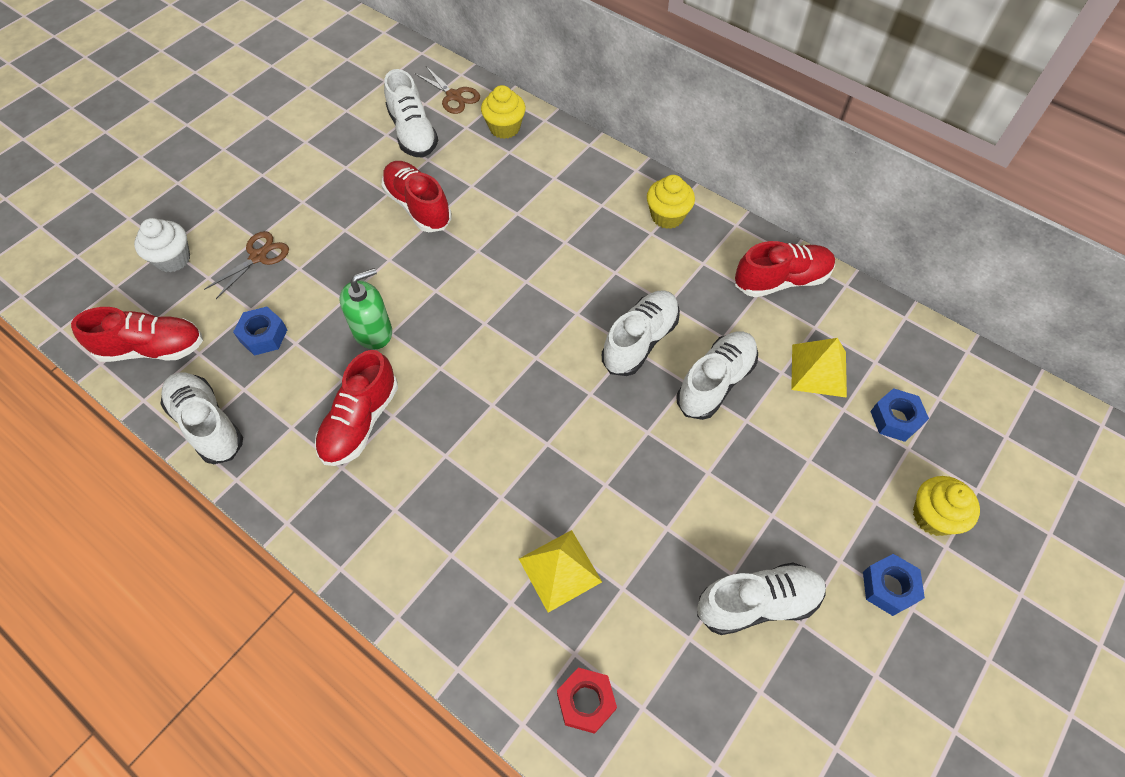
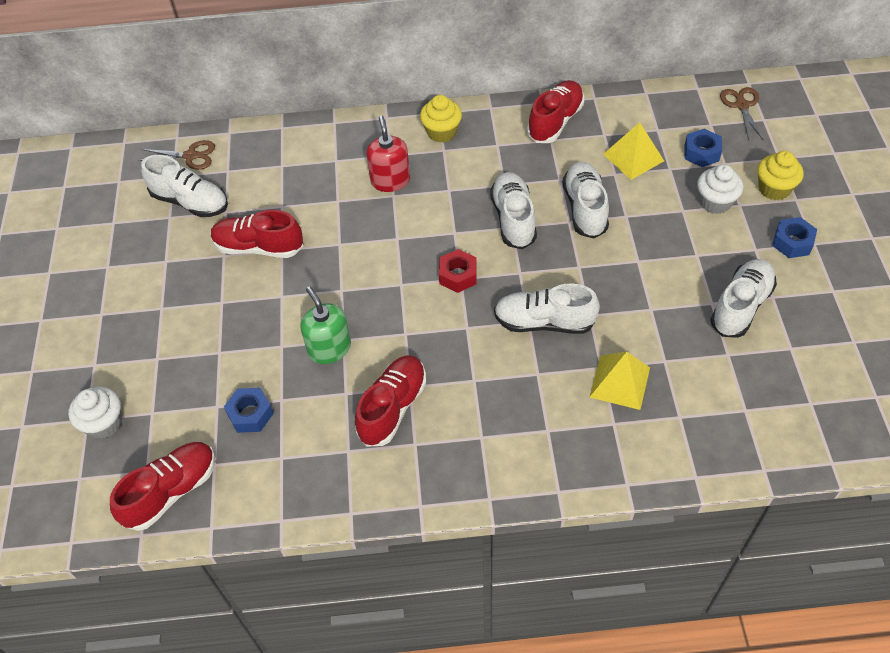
camera: 40 degrees left, 5 degrees down
(207, 424) = (283, 500): white shoe -> white shoe (544, 322)
(258, 256) = (175, 369): brown scissors -> brown scissors (741, 105)
(360, 421) = (392, 408): red shoe -> red shoe turned 135 degrees counterclockwise
(373, 331) = (329, 349): green soap dispenser -> green soap dispenser turned 45 degrees counterclockwise
(504, 128) = (258, 152): yellow cupcake -> none
(577, 227) = (390, 181): none -> red soap dispenser
(586, 702) = (714, 434): red nut -> red nut (458, 275)
(852, 479) = (715, 202): none -> white cupcake

